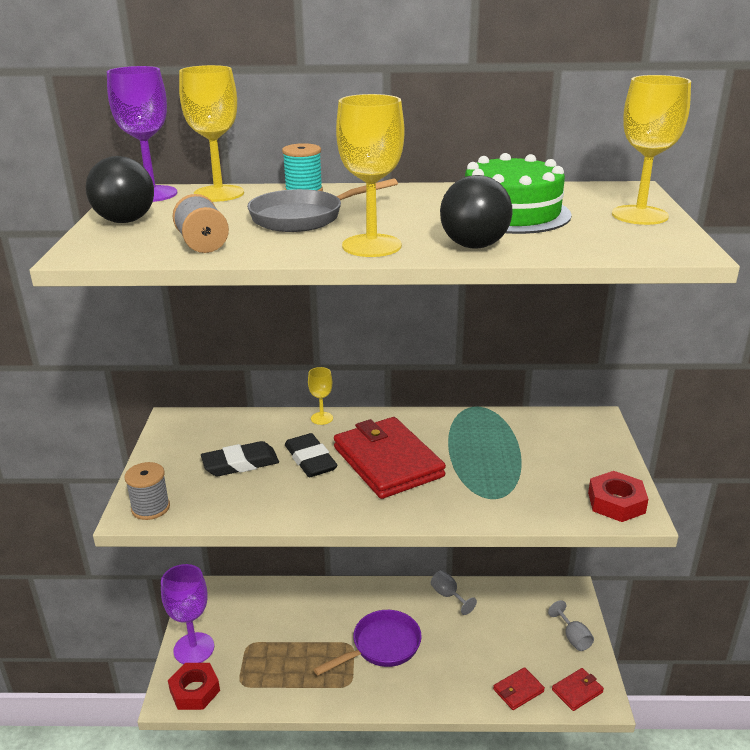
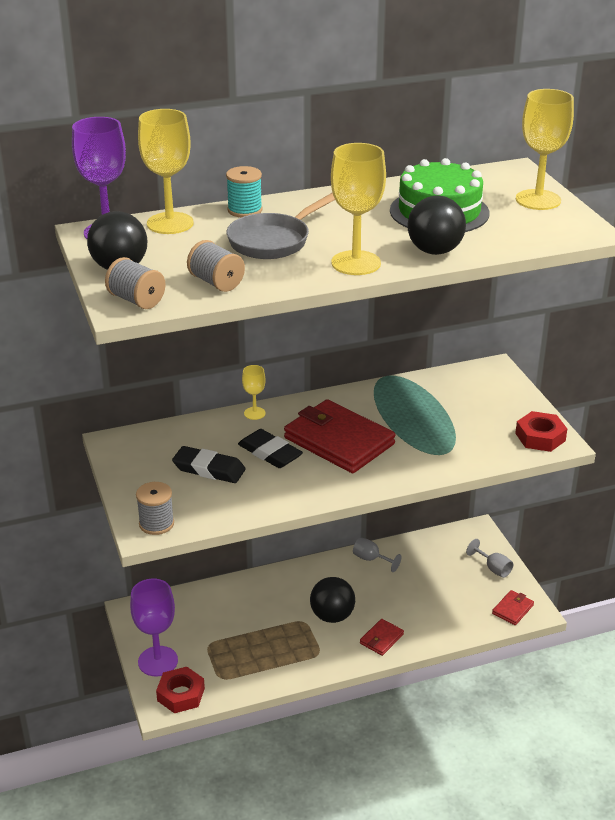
camera: 20 degrees left, 5 degrees up
(104, 248) = (136, 300): none -> grey spool
(240, 463) = (209, 469): black eraser -> black eraser turned 60 degrees clockwise
(381, 646) = (332, 616): purple pan -> black ball
(518, 690) = (465, 621): red wallet -> red wallet (381, 639)

